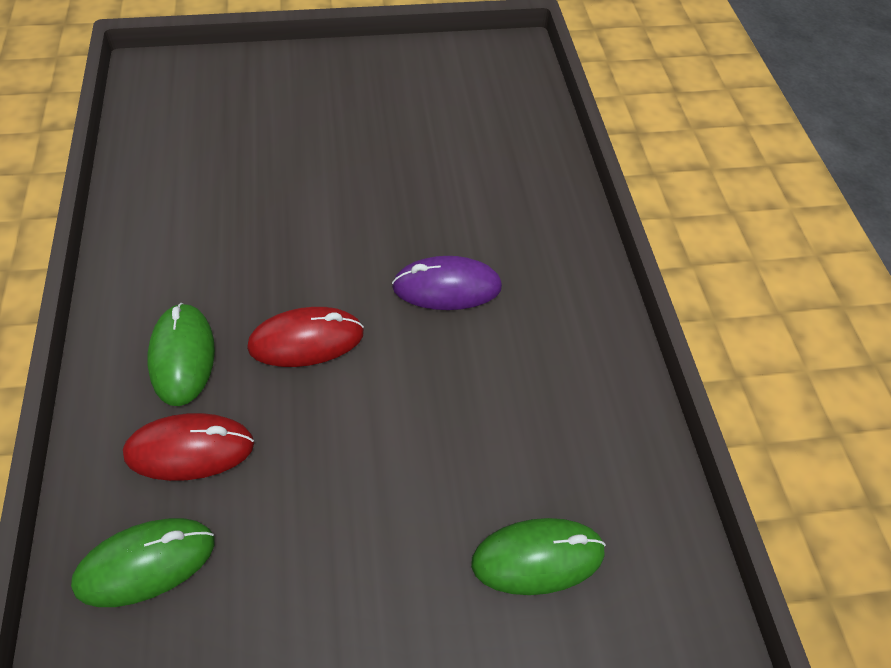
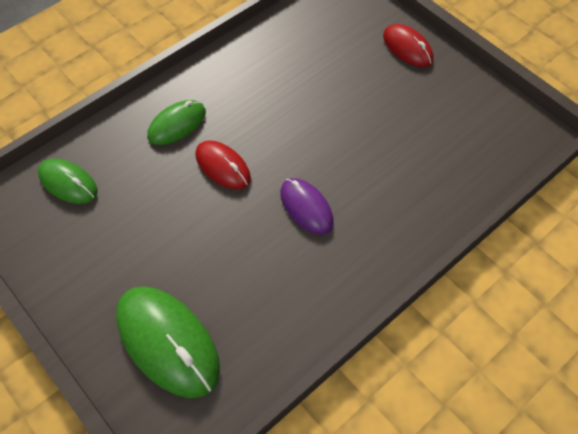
camera: 60 degrees right, 5 degrees up
(190, 449) = (131, 161): red mouse -> red mouse (407, 48)
(538, 558) = (167, 342): green mouse -> green mouse, size x1.70

